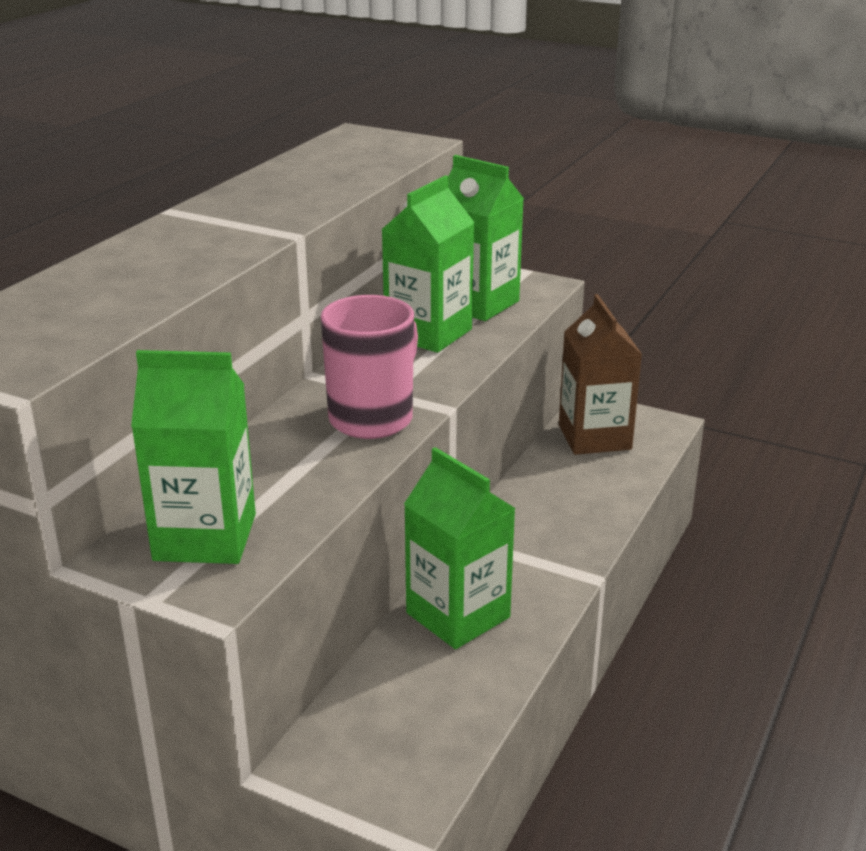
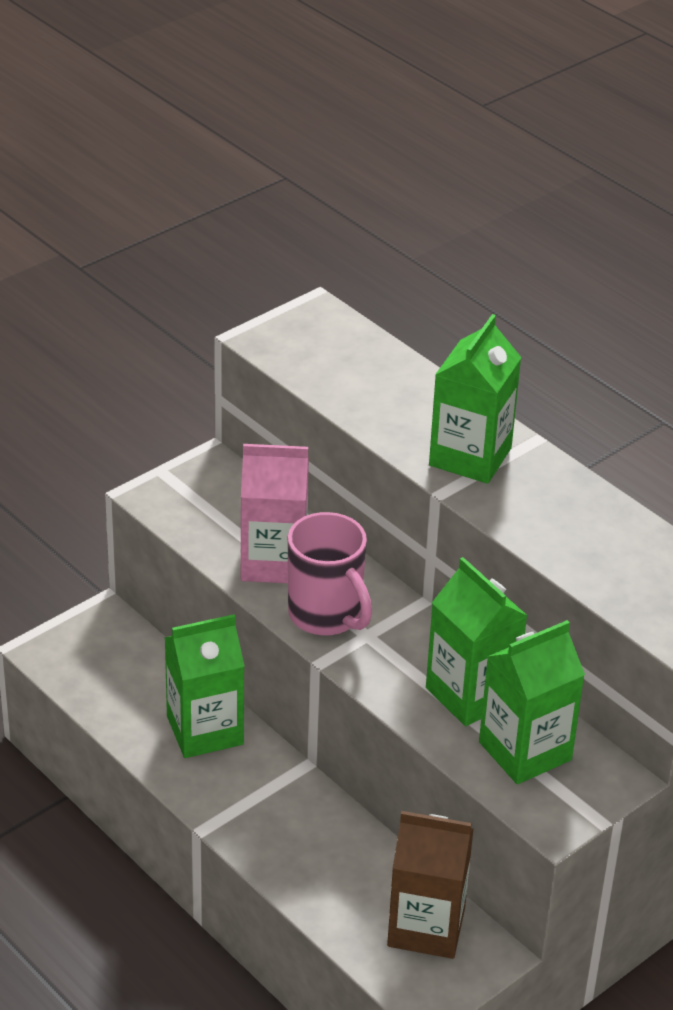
camera: 110 degrees right, 10 degrees up
(205, 537) = (212, 501): green carton -> green carton (470, 457)
(303, 467) = (273, 562): none -> pink carton

